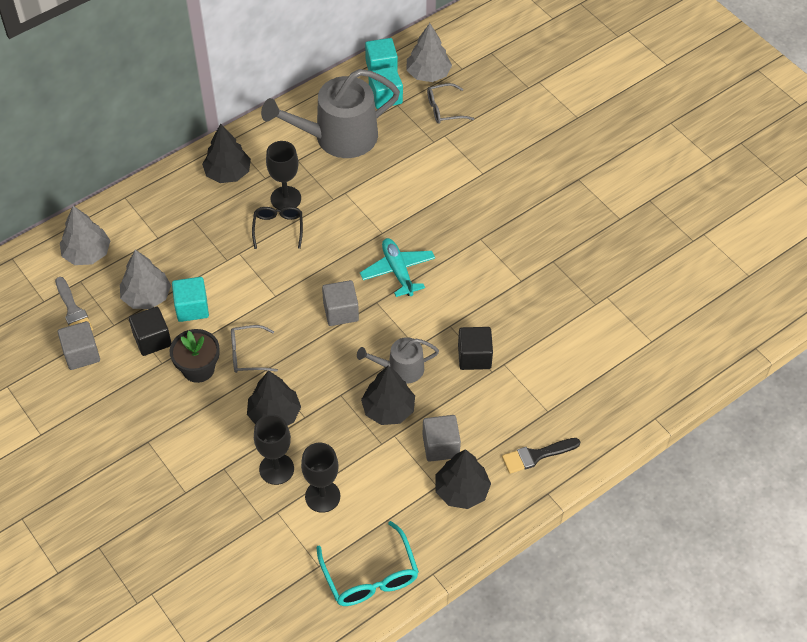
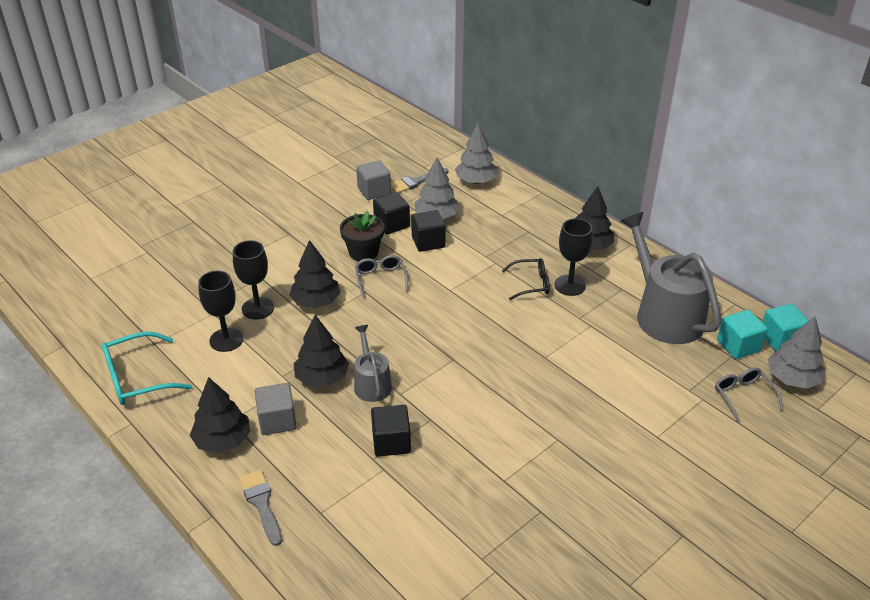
camera: 85 degrees right, 15 degrees down
(192, 308) = (428, 242): turquoise cube -> black cube
(341, 312) = (437, 335): grey cube -> none
(398, 271) = (496, 373): turquoise plane -> none
(536, 455) = (261, 503): black brush -> grey brush

